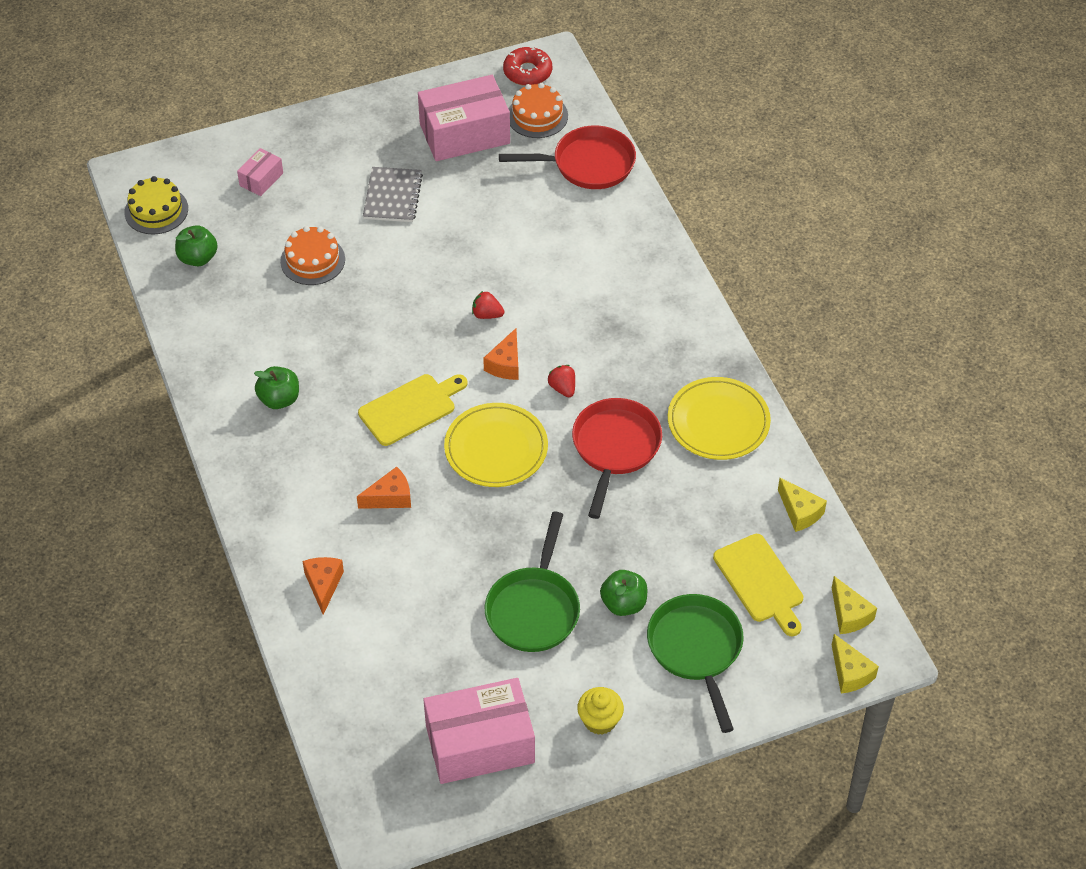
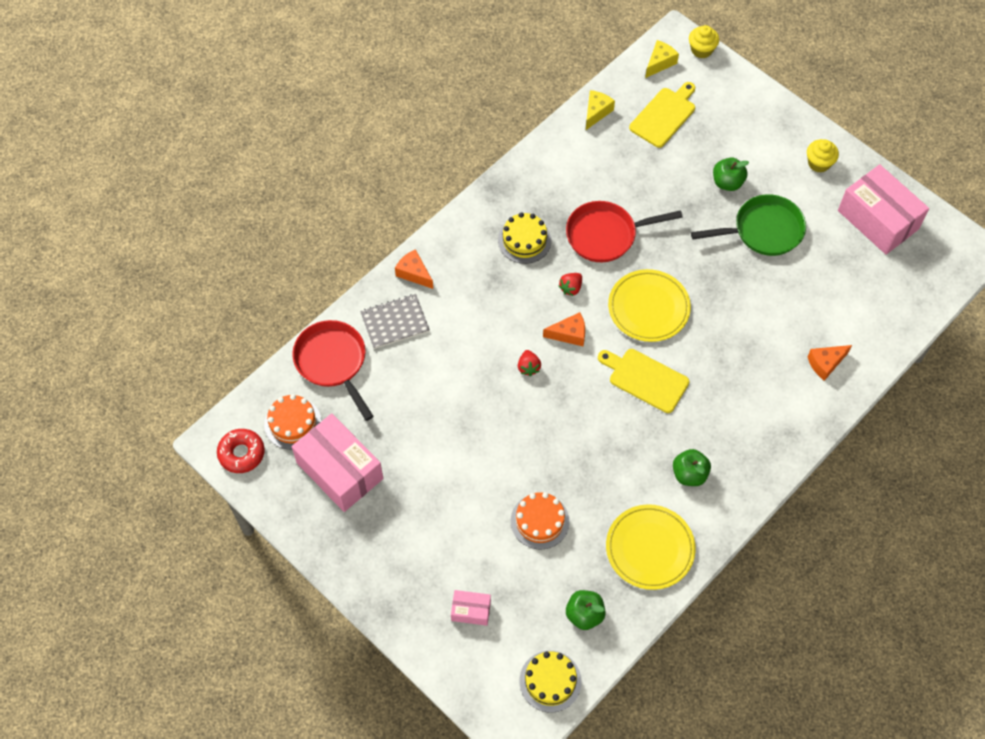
camera: 115 degrees left, 10 degrees up
(390, 497) = (730, 356): orange cheese -> orange cheese (414, 273)
(392, 196) = (439, 493): grey notebook -> grey notebook (395, 322)
(649, 370) = (524, 240): none -> yellow cake
(696, 650) = (736, 131): green pan -> none
(718, 422) = (547, 182): yellow plate -> yellow plate (650, 548)
(850, 673) = (701, 50): yellow cheese -> yellow cupcake

